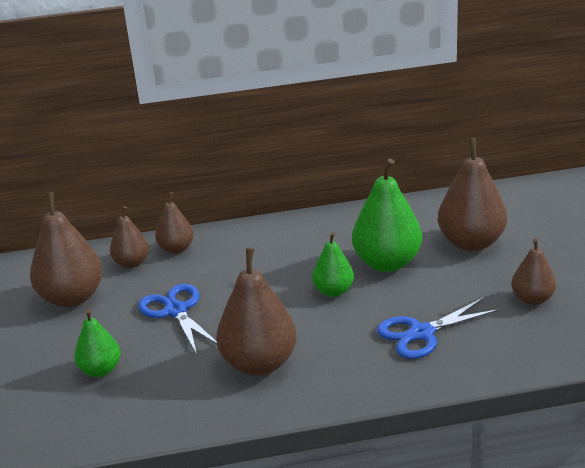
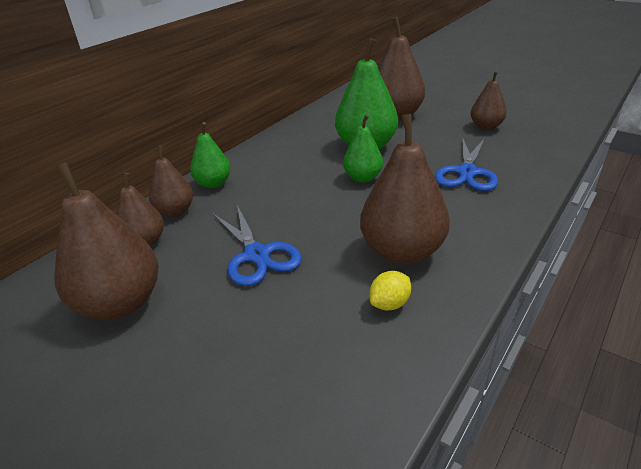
camera: 45 degrees left, 5 degrees up
(100, 370) = (267, 348): green pear -> green pear (213, 184)
(175, 311) = (257, 255): blue scissors -> blue scissors turned 135 degrees counterclockwise
(195, 390) = (389, 304): none -> yellow lemon

